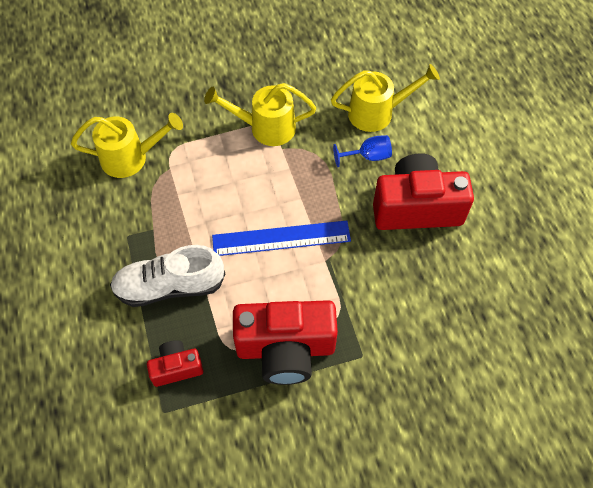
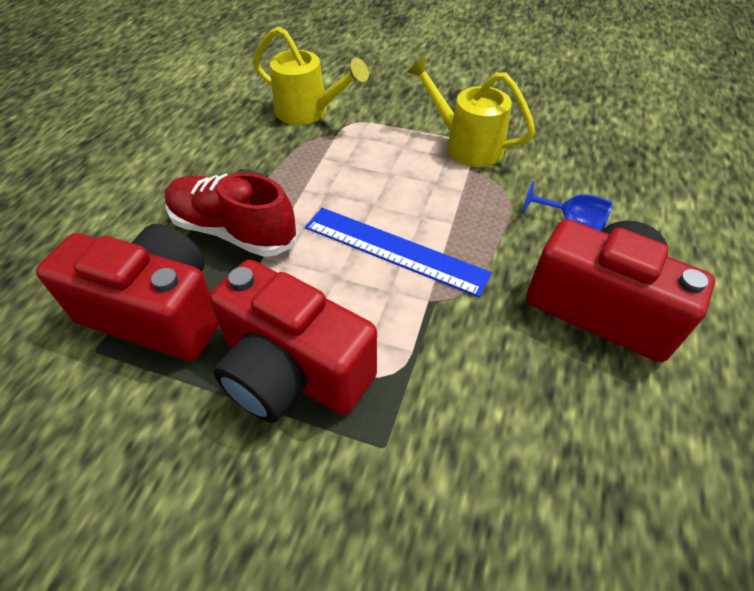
camera: 35 degrees right, 10 degrees down
(170, 286) = (233, 231): white shoe -> red shoe
(176, 368) = (157, 313): red camera -> red camera, size x1.97
(377, 113) = (615, 187): yellow watering can -> none

